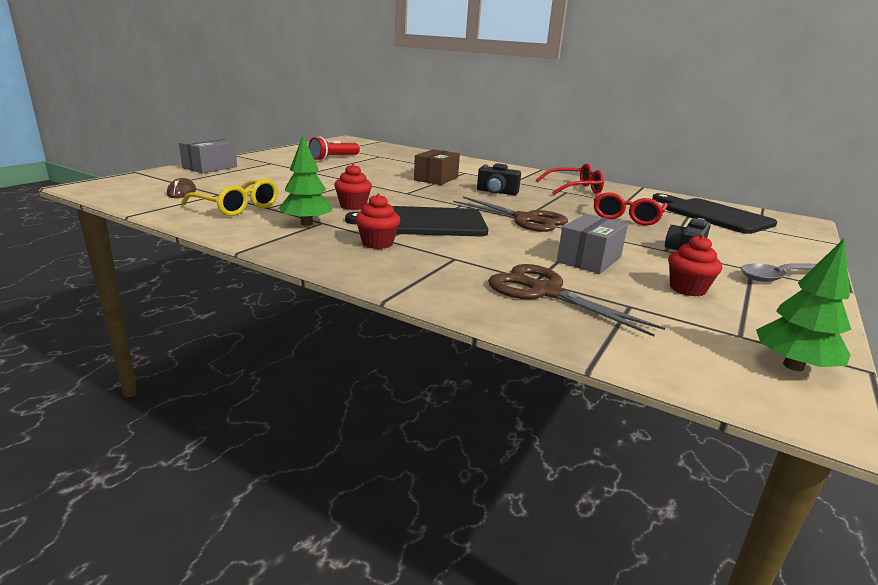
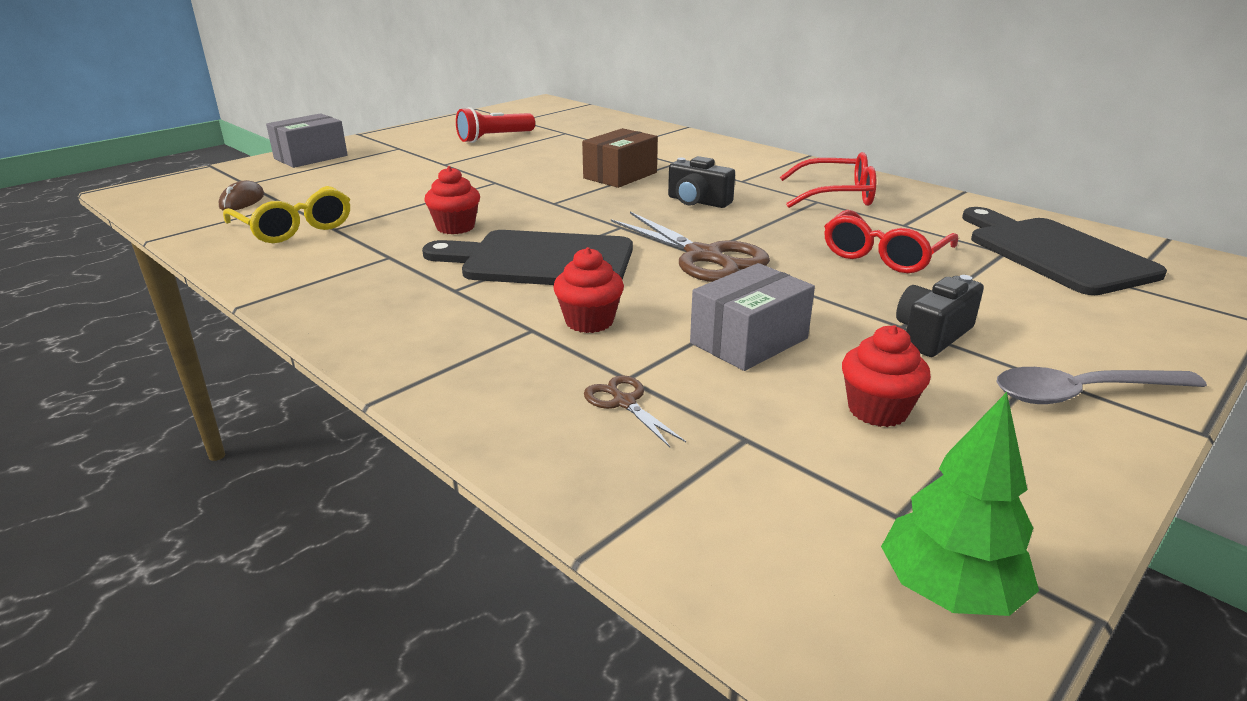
camera: 15 degrees right, 5 degrees up
(306, 223) = (366, 258): green tree -> none
(377, 243) = (438, 297): red cupcake -> red cupcake (589, 321)
(544, 292) = (624, 402): brown scissors -> brown scissors, size x0.48

